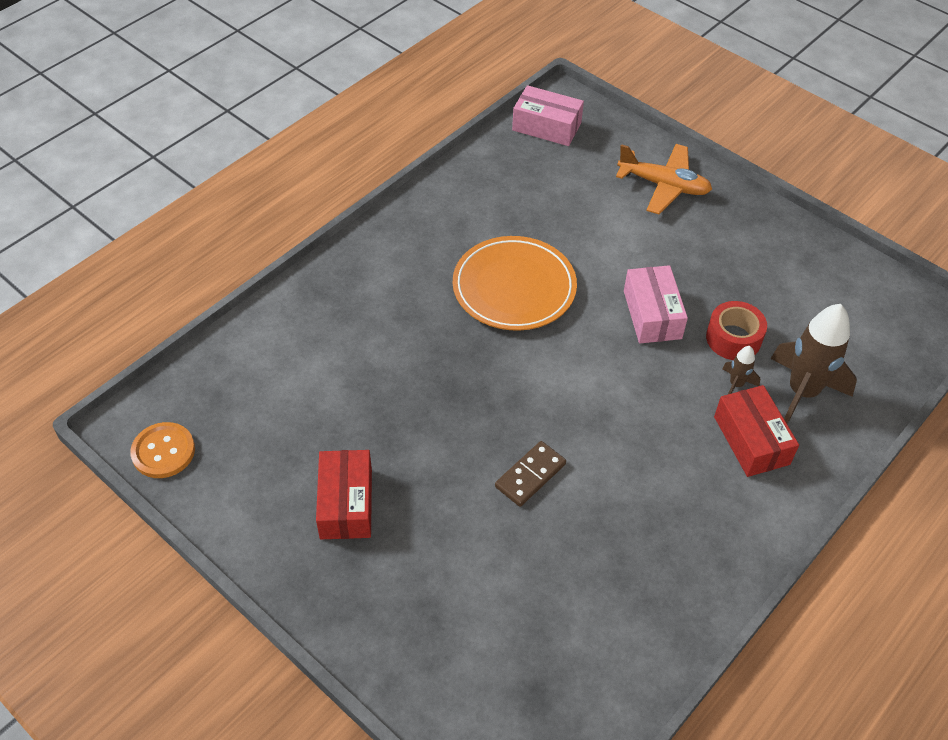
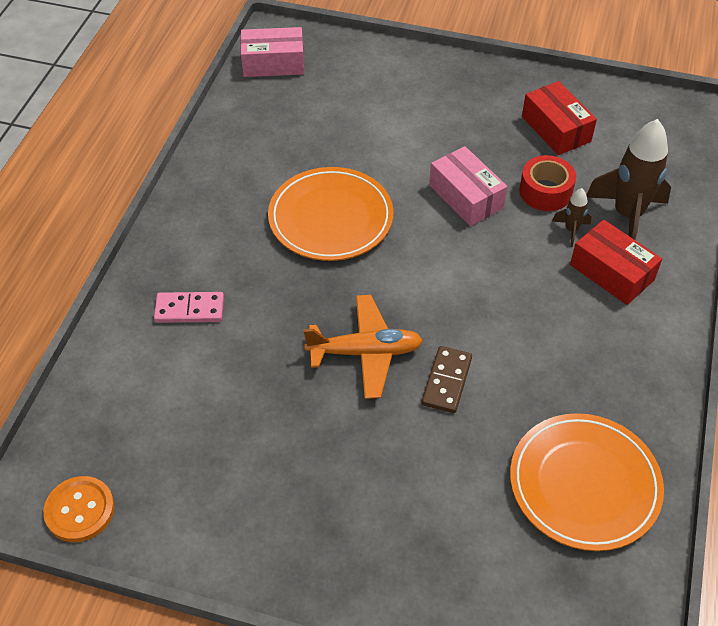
camera: 25 degrees left, 0 degrees up
(345, 321) = (189, 310): none -> pink domino
(346, 503) = (294, 480): red box -> red box (556, 129)
(600, 622) = (584, 484): none -> orange plate
(664, 185) = (408, 81): orange plane -> orange plane (365, 352)

